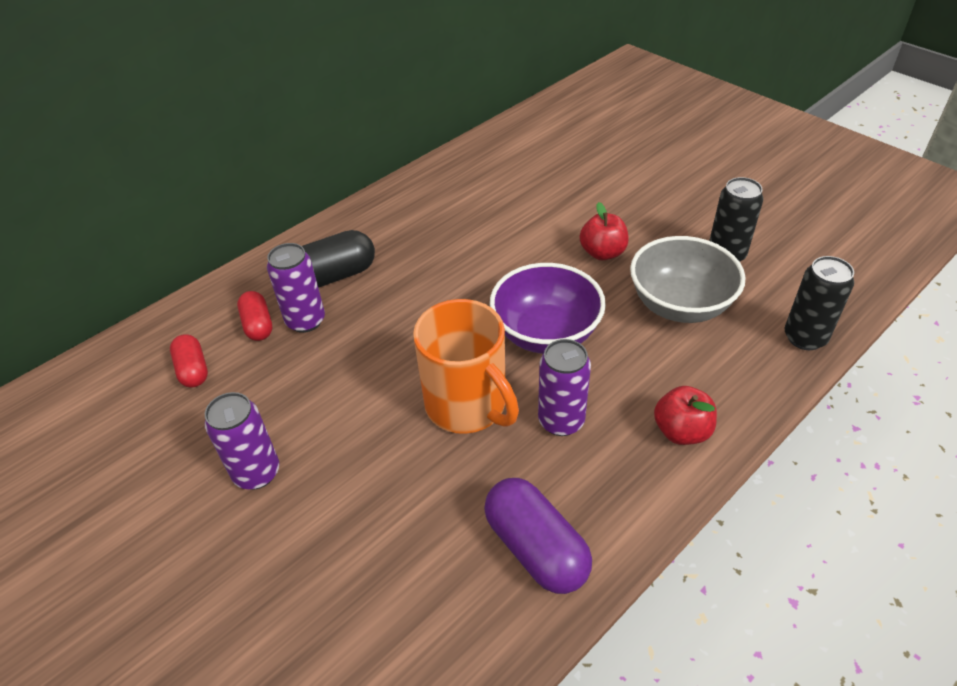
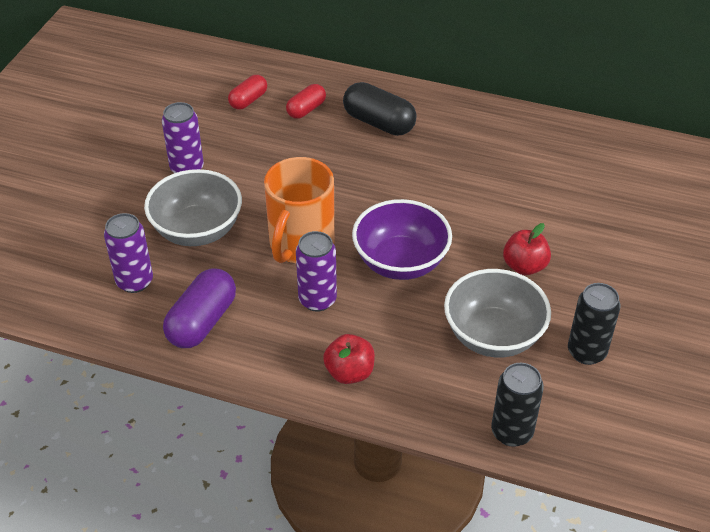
camera: 60 degrees right, 0 degrees up
(305, 321) = (326, 130): purple can -> purple can (134, 281)
(375, 499) = (197, 230): none -> grey bowl

